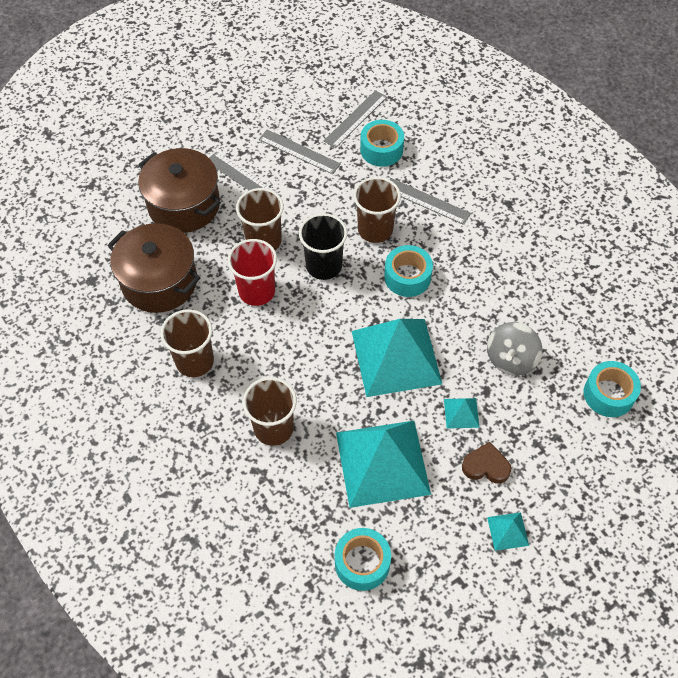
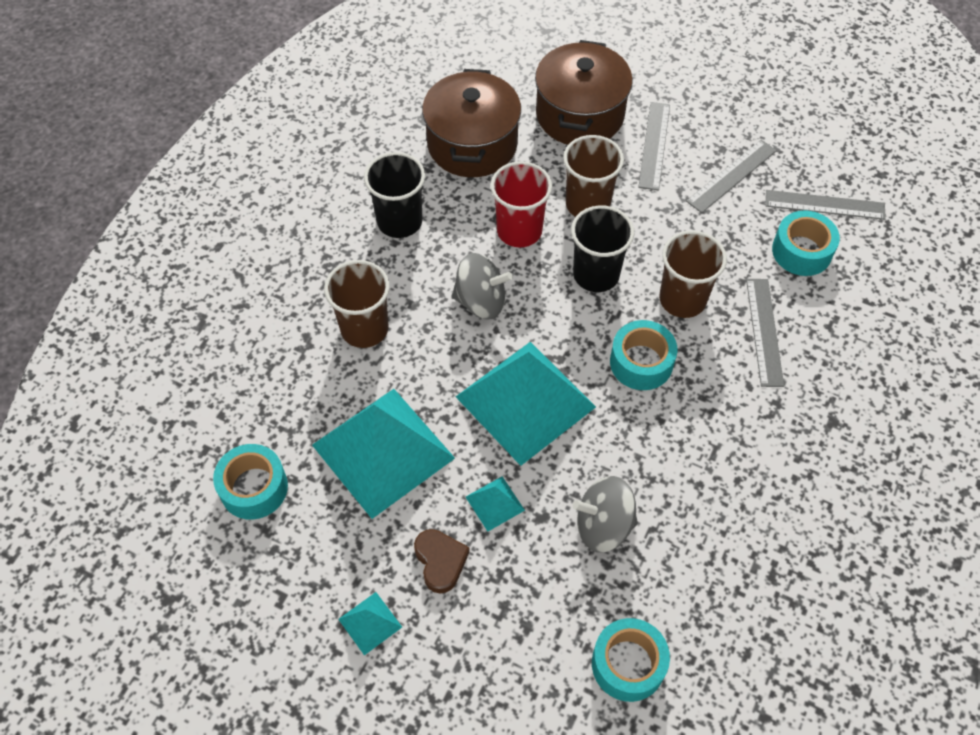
camera: 60 degrees right, 0 degrees up
(195, 361) = (399, 221): brown cup -> black cup
(299, 152) = (731, 176): grey ruler -> grey ruler turned 45 degrees clockwise
(299, 343) = (481, 301): none -> grey spinning top

